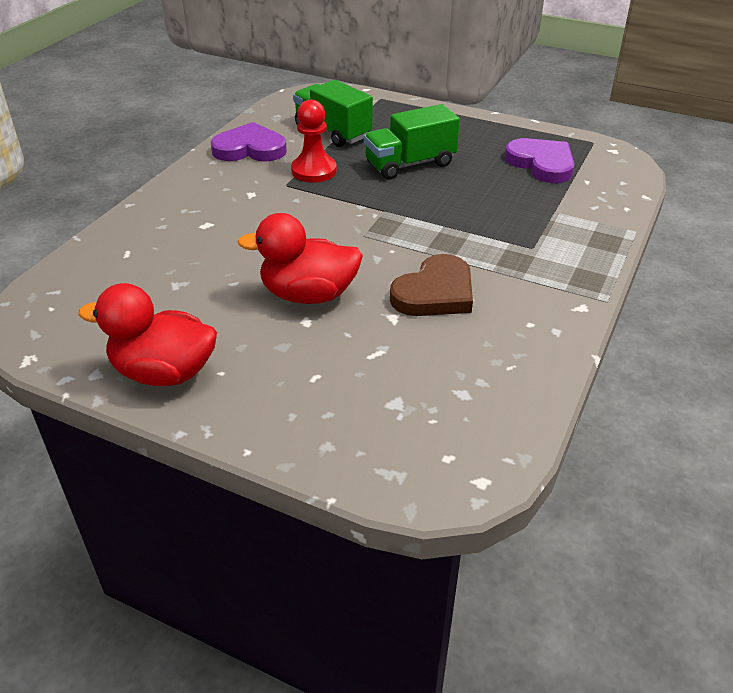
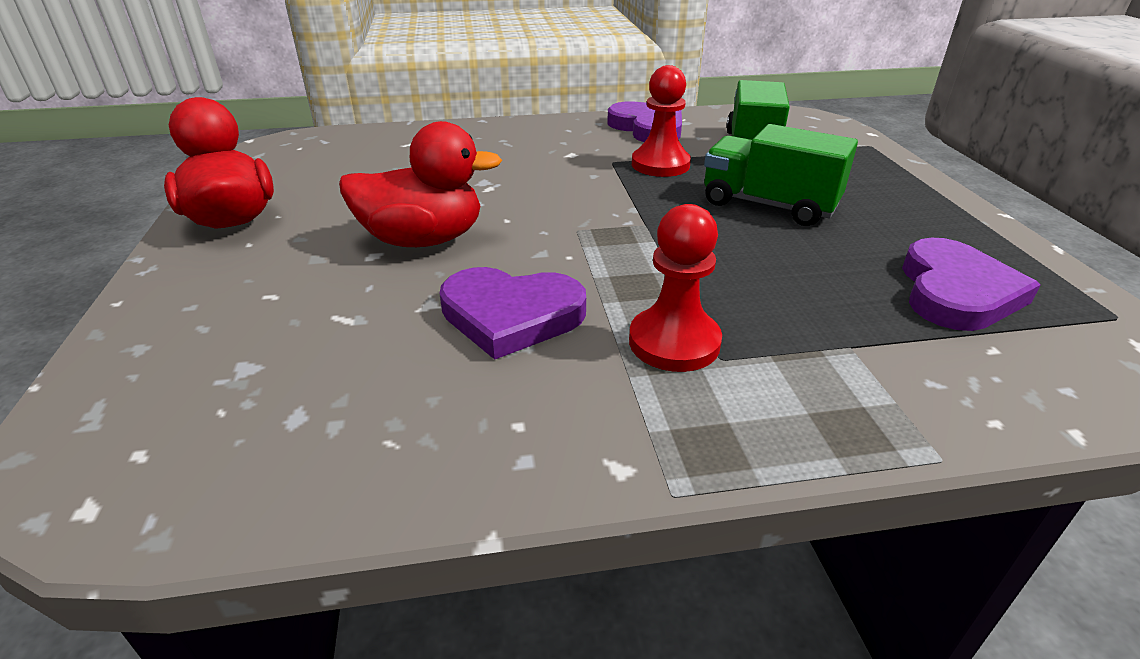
camera: 55 degrees right, 5 degrees down
(308, 295) = (423, 240): red duck -> red duck turned 120 degrees clockwise
(435, 293) = (511, 315): brown heart -> purple heart
(508, 254) = (674, 342): none -> red pawn

